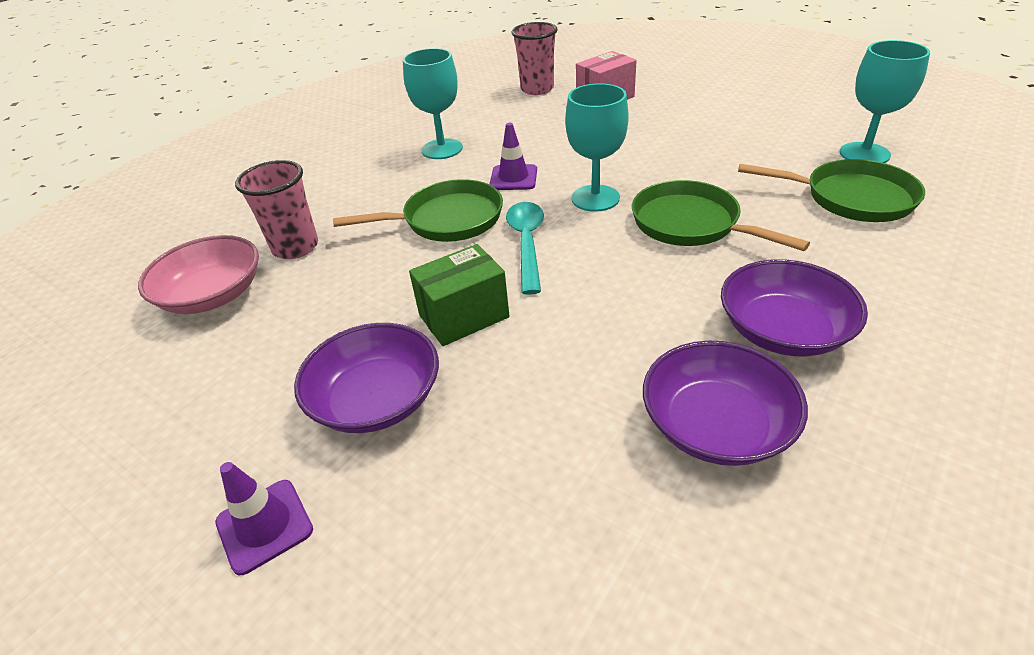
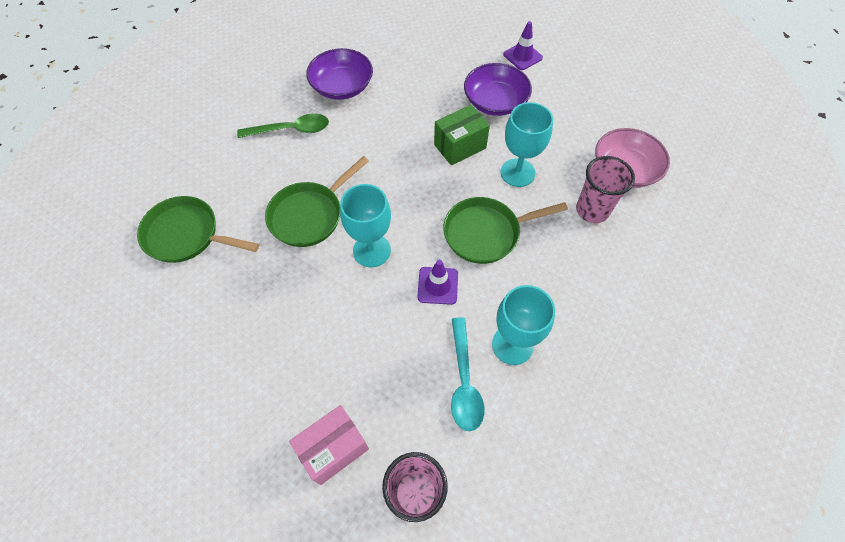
camera: 175 degrees right, 20 degrees up
(527, 243) = (425, 203): turquoise spoon -> turquoise spoon (464, 382)
(690, 224) = (310, 215): green pan -> green pan turned 90 degrees clockwise
(783, 330) = (291, 130): purple bowl -> green spoon
(864, 154) = (137, 294): turquoise goblet -> turquoise goblet (517, 172)

